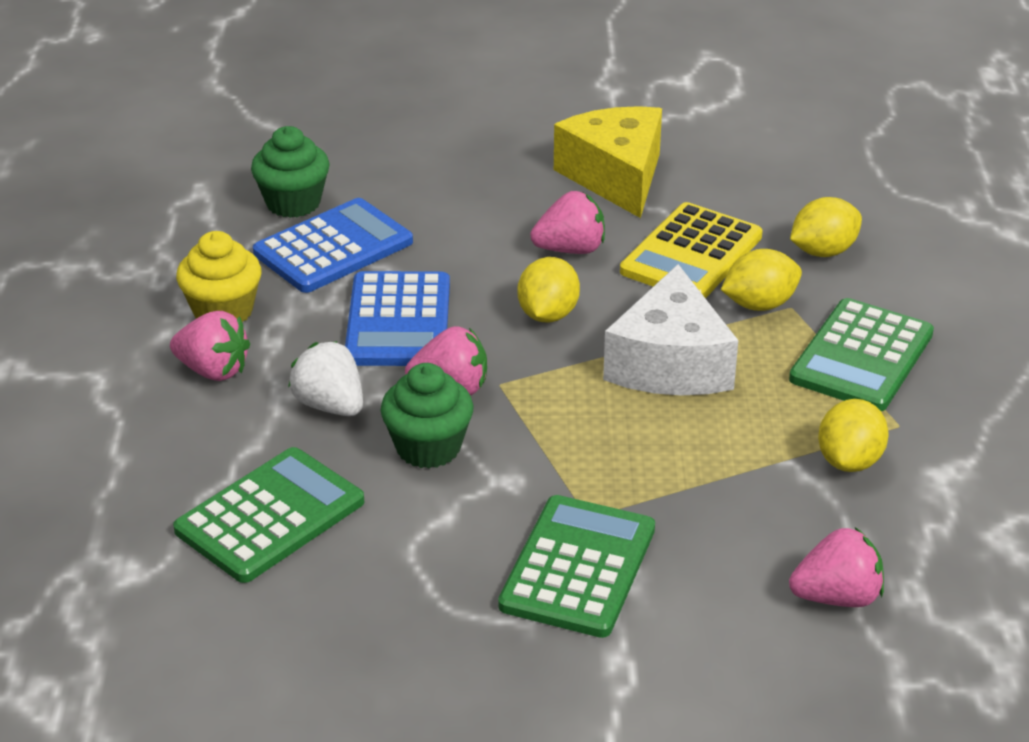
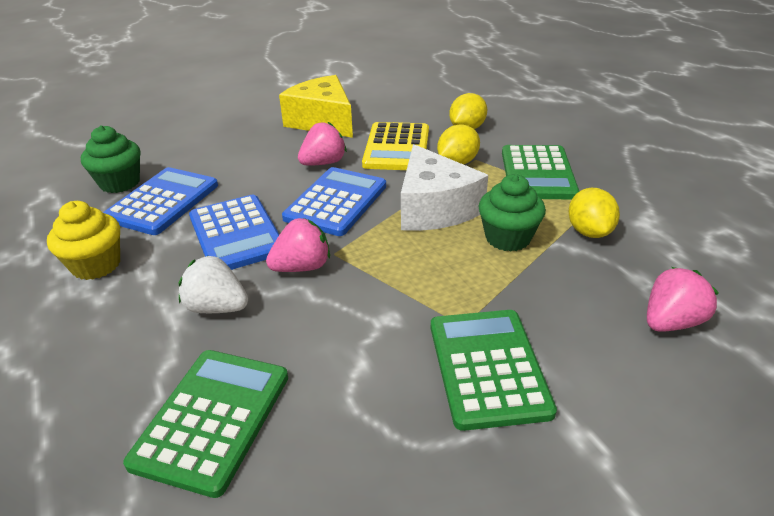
camera: 25 degrees left, 0 degrees up
(213, 370) = (106, 311): pink strawberry -> none
(428, 447) = (312, 314): green cupcake -> green cupcake (508, 238)
(548, 314) = (336, 202): yellow lemon -> blue calculator

